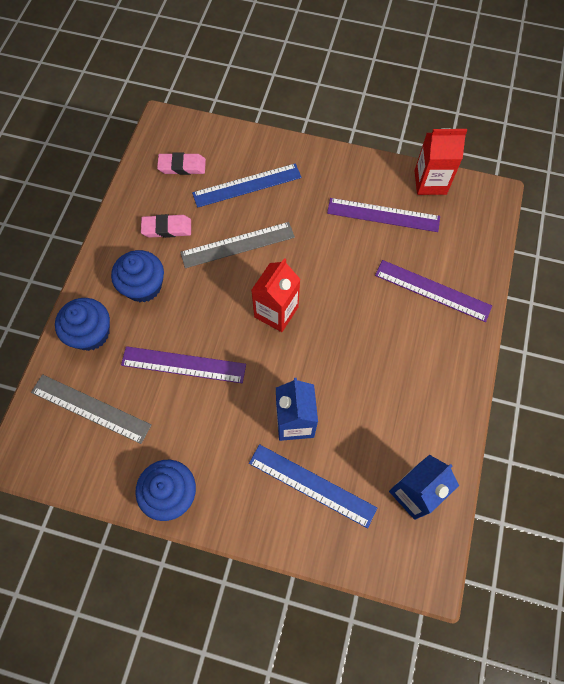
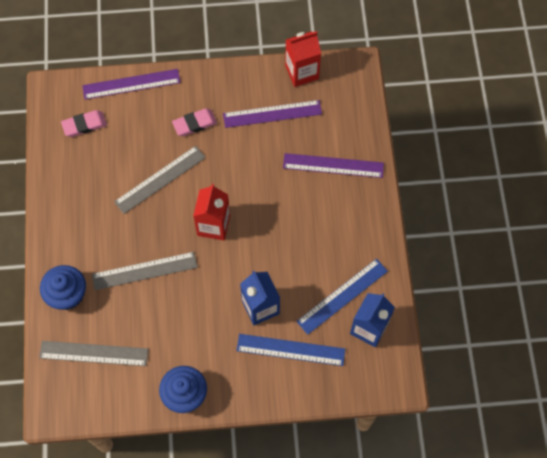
camera: 20 degrees left, 0 degrees up
(143, 286) = (95, 241): blue cupcake -> none
(167, 228) = (94, 185): pink eraser -> pink eraser (195, 124)
(182, 336) = (144, 271): none -> grey ruler
(183, 365) = (155, 293): purple ruler -> purple ruler (131, 84)
(247, 185) = (148, 124): blue ruler -> blue ruler (342, 296)

